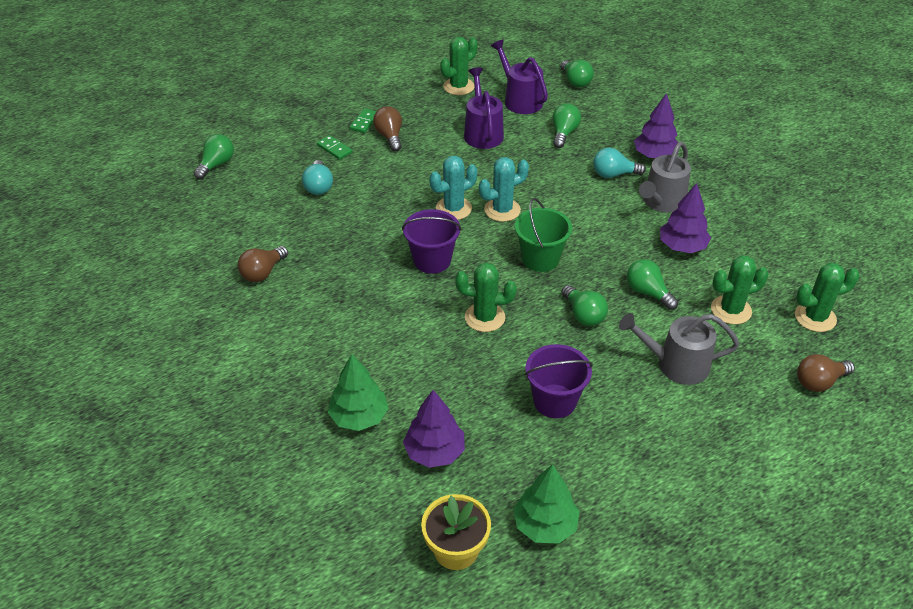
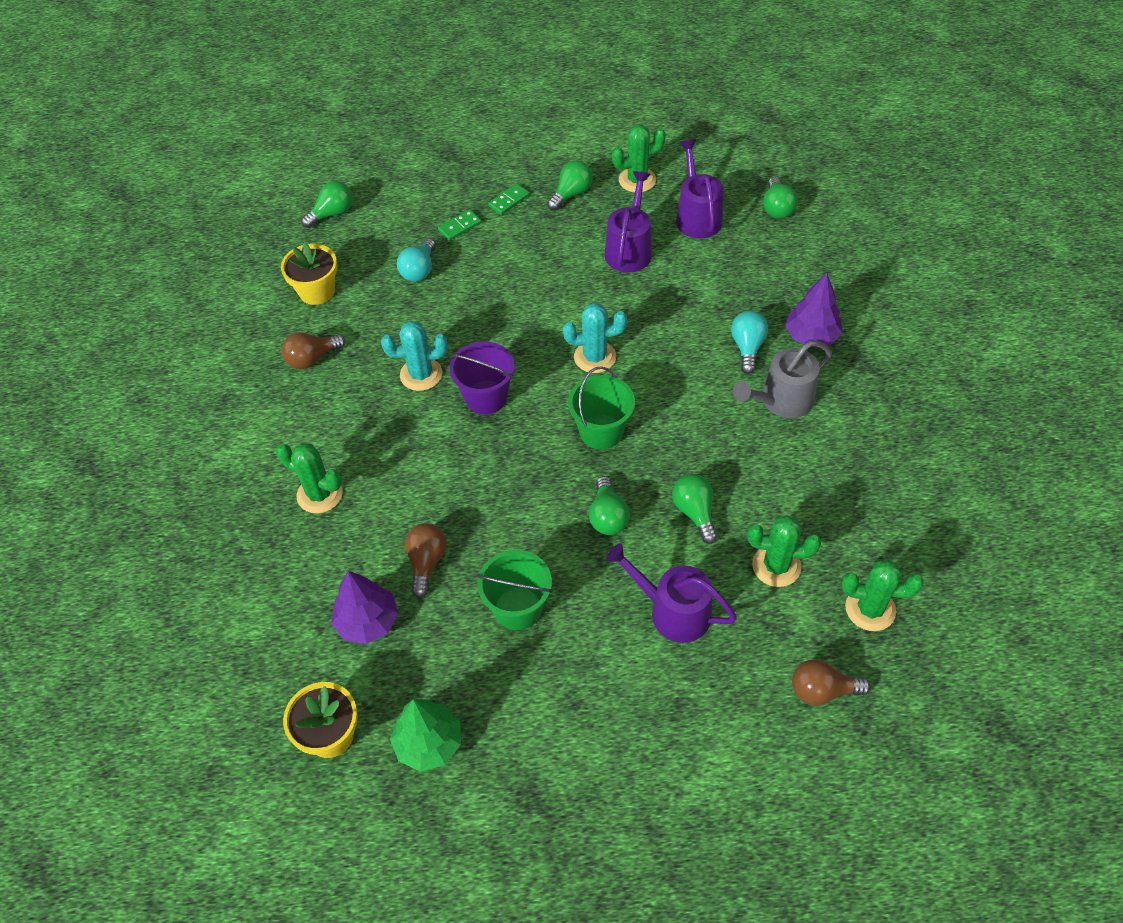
camera: 25 degrees right, 10 degrees up
(237, 223) = (317, 291): none -> yellow flower pot
(334, 149) = (460, 227): green domino -> green domino turned 75 degrees clockwise
(359, 417) = (317, 556): green tree -> none
(390, 136) = (526, 226): brown light bulb -> brown light bulb (426, 562)
(453, 209) = (543, 339): turquoise cactus -> turquoise cactus (421, 374)
(485, 317) = (502, 484): green cactus -> green cactus (319, 494)
(554, 401) = (518, 608): purple bucket -> green bucket
(564, 133) = (721, 276): green light bulb -> green light bulb (571, 194)
(614, 174) = (747, 347): turquoise light bulb -> turquoise light bulb turned 75 degrees clockwise
(676, 364) = (673, 611): grey watering can -> purple watering can
(682, 247) = (770, 467): purple tree -> none

